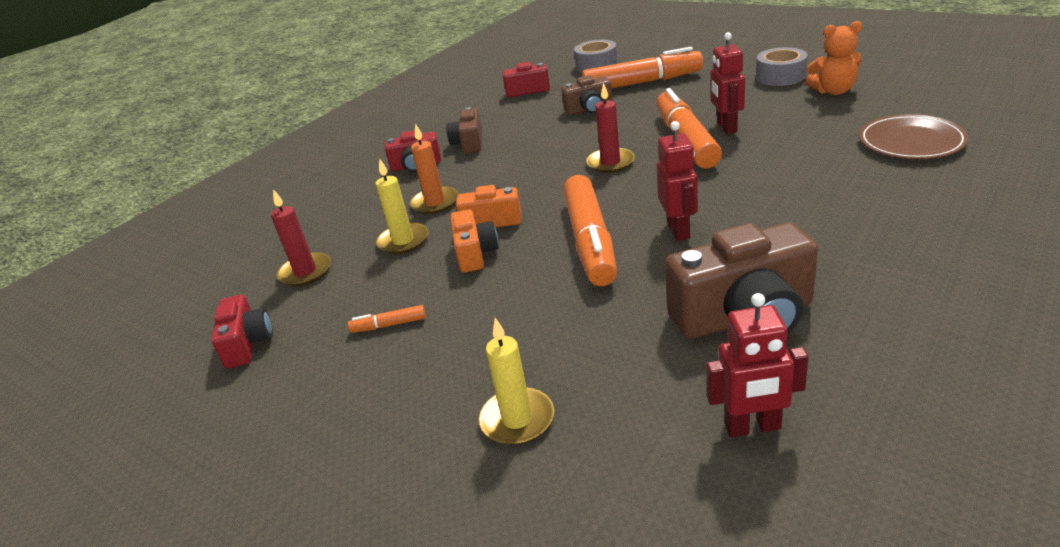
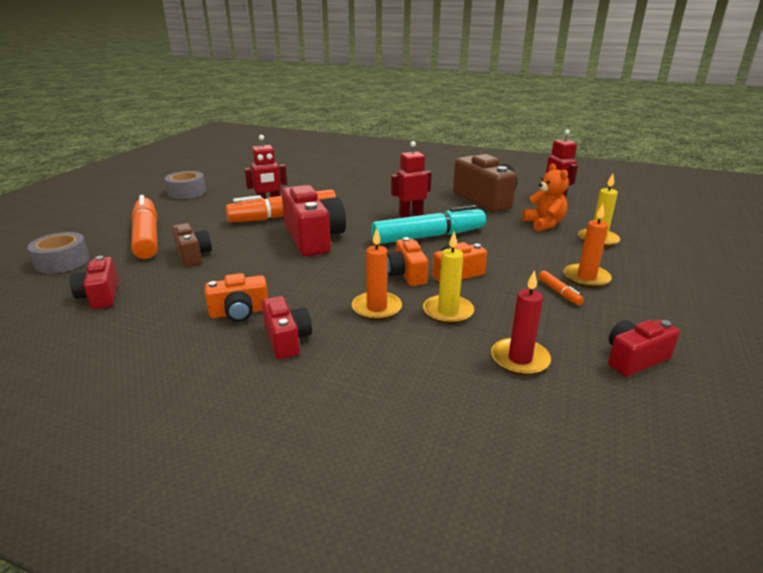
camera: 110 degrees left, 5 degrees down
(407, 360) = (586, 278): none -> orange candle
(469, 143) = (239, 312): brown camera -> orange camera
(590, 241) = (428, 236): orange marker -> turquoise marker
(610, 163) = (313, 238): red candle -> red camera
(833, 91) = (228, 180): orange teddy bear -> orange teddy bear (544, 224)
(911, 141) = (311, 169): brown plate -> none

